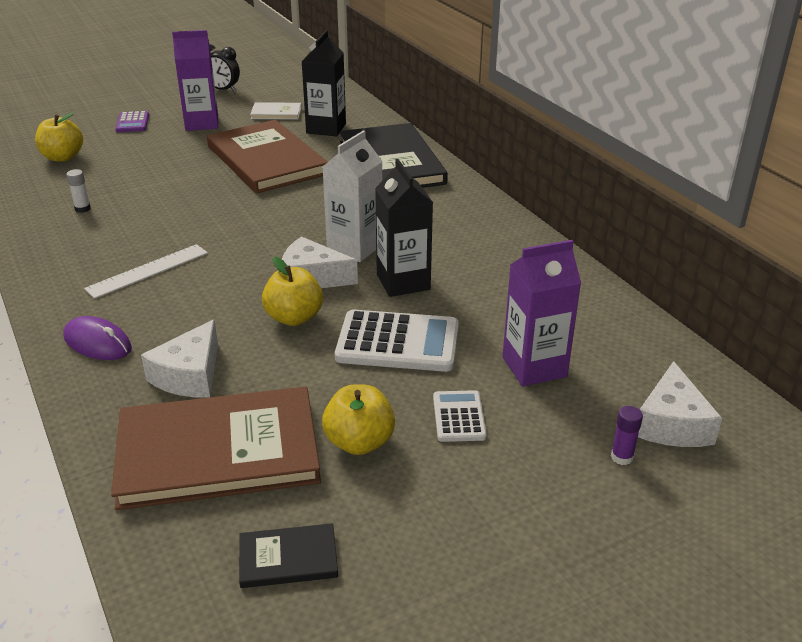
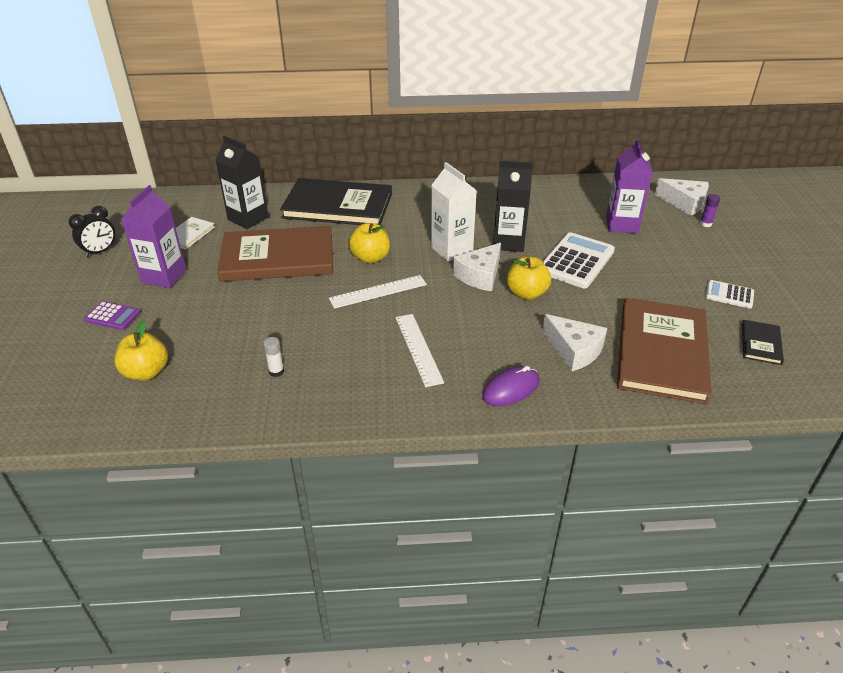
camera: 65 degrees left, 5 degrees up
(239, 224) = (378, 291): none -> white ruler
(359, 442) = (669, 298): yellow apple -> yellow apple (370, 258)
(459, 417) = (657, 260): white calculator -> white calculator (729, 295)

